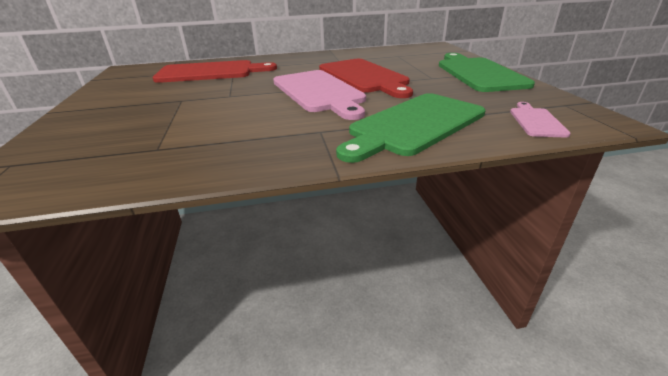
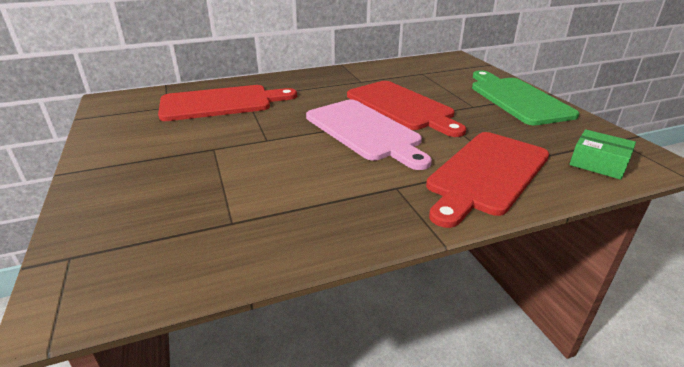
camera: 10 degrees left, 0 degrees up
(414, 125) = (486, 174): green cutting board -> red cutting board
(536, 121) = (598, 163): pink cutting board -> green box

